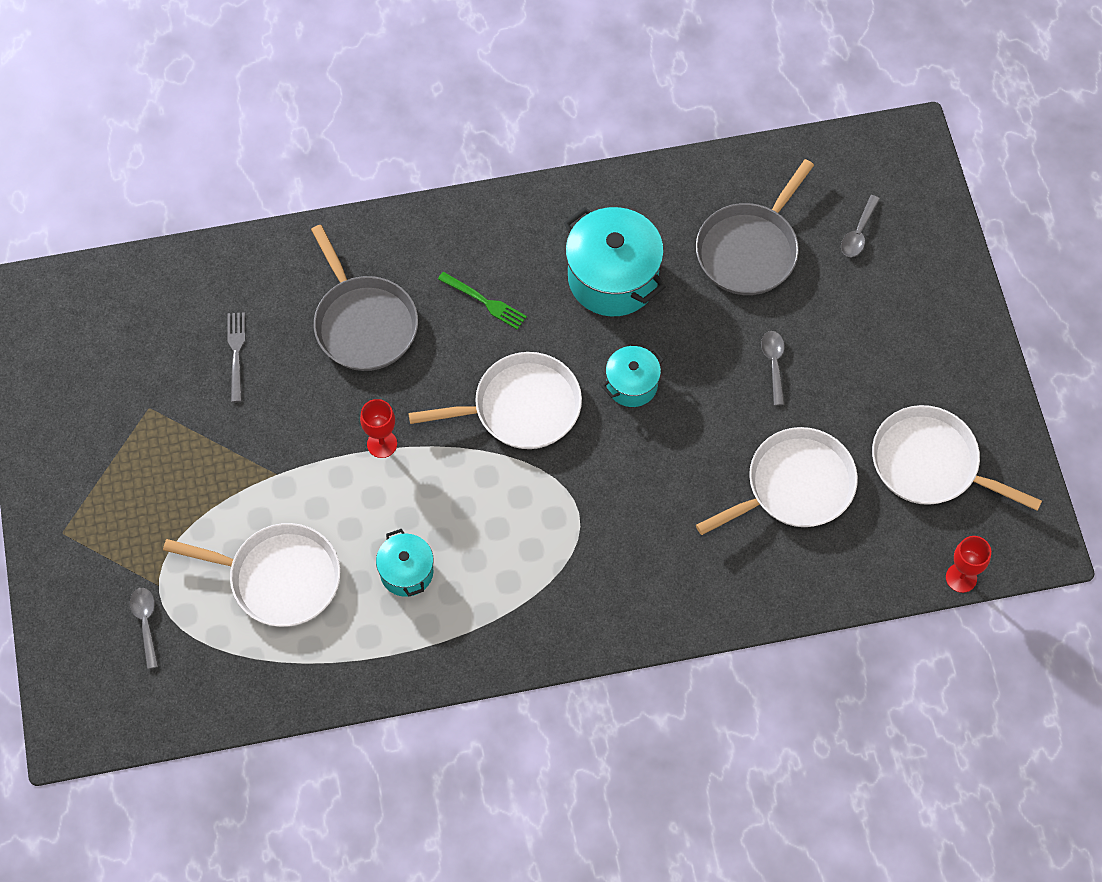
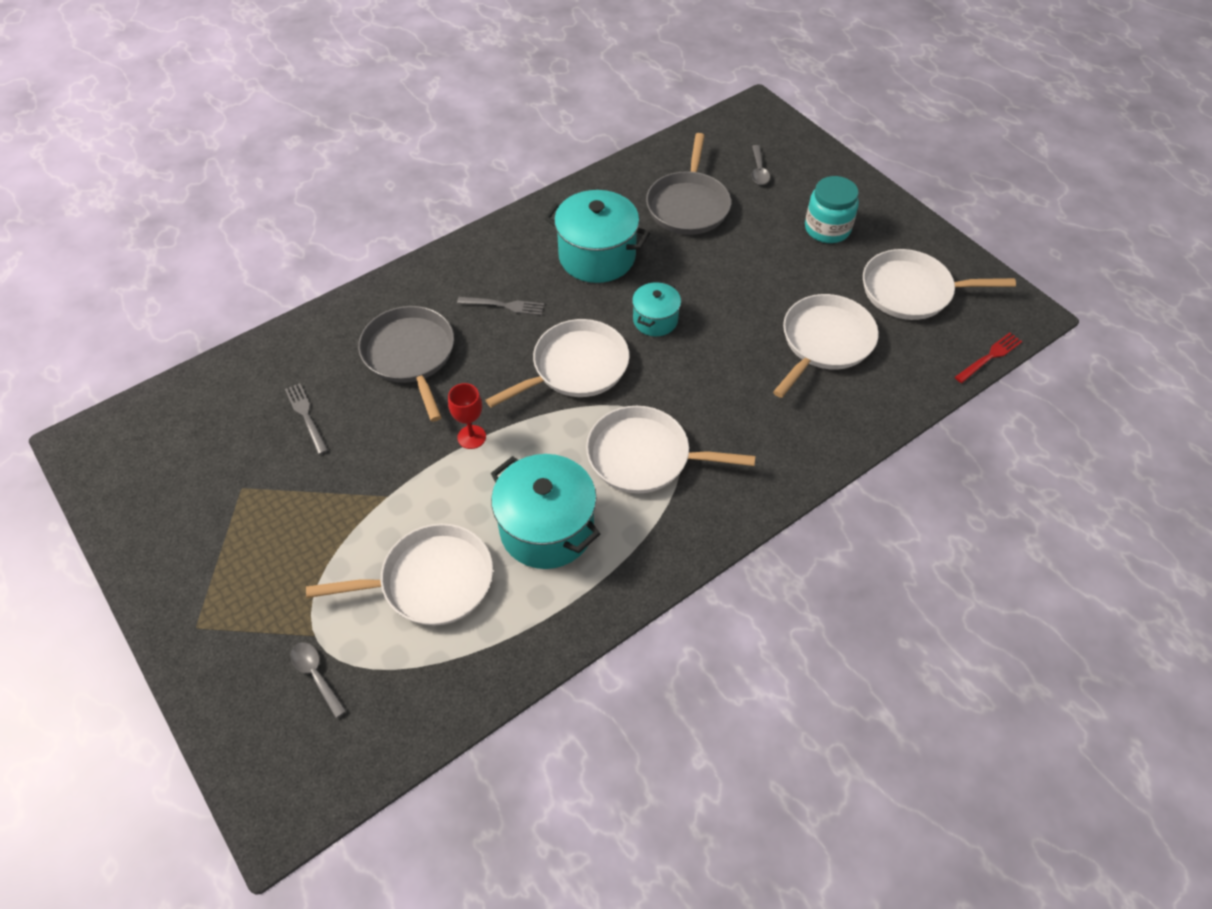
camera: 25 degrees left, 10 degrees down
(364, 323) = (410, 355): grey pan -> grey pan turned 150 degrees counterclockwise
(406, 572) = (546, 529): turquoise pot -> turquoise pot, size x1.80
(485, 302) = (504, 305): green fork -> grey fork
(536, 536) = (644, 456): none -> white pan
(773, 364) = (754, 269): grey spoon -> none
(888, 345) = (827, 229): none -> turquoise jar
(961, 578) = (989, 356): red goblet -> red fork

